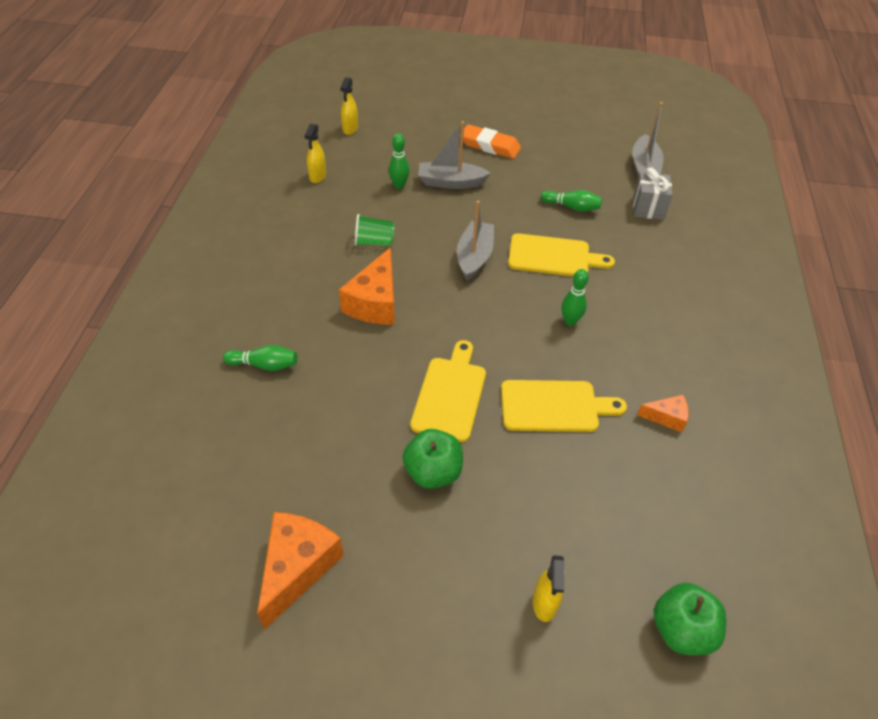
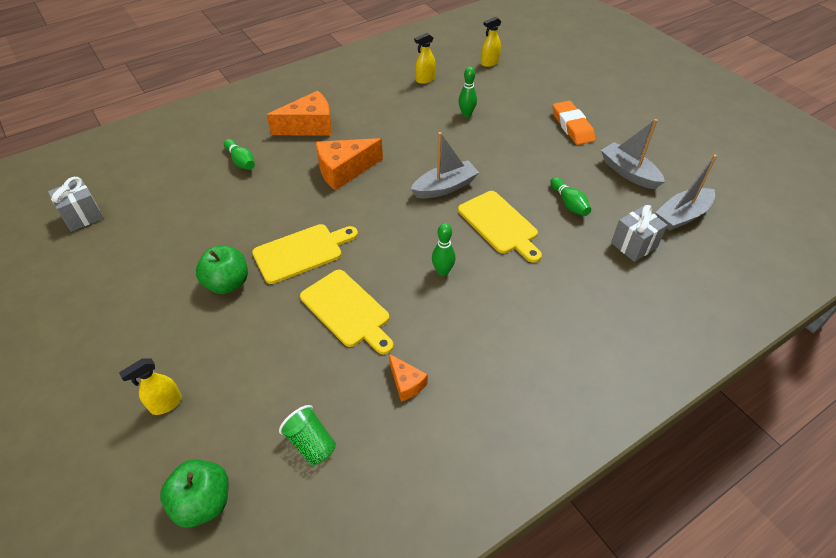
camera: 50 degrees right, 0 degrees up
(182, 548) = (83, 216): none -> grey gift
(297, 568) = (104, 269): orange cheese -> orange cheese (309, 126)
(374, 242) = (398, 137): green cup -> green cup (311, 443)
(451, 182) = (504, 133): grey boat -> grey boat (628, 172)

